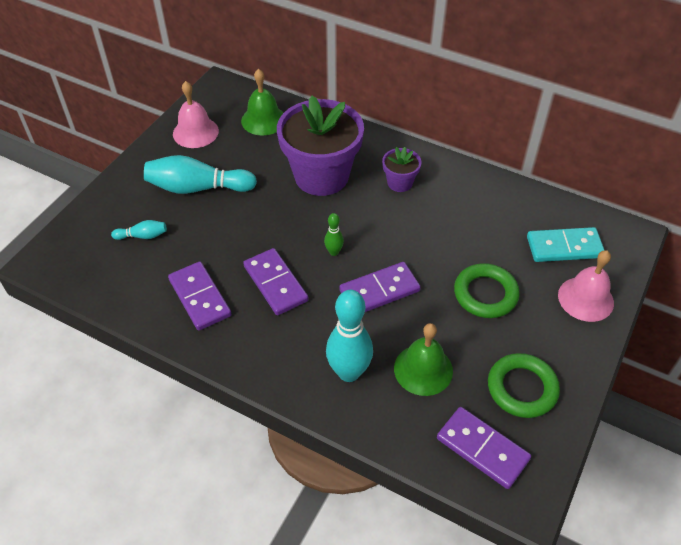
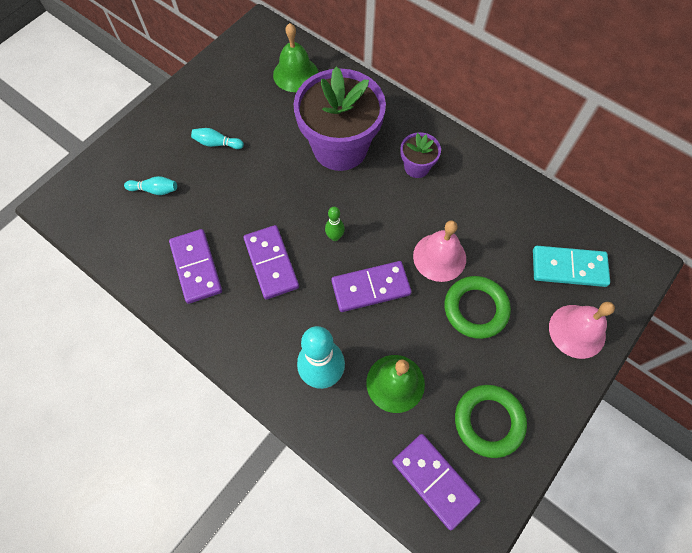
camera: 10 degrees right, 15 degrees up
(195, 132) = (226, 79): pink bell -> pink bell (439, 257)
(198, 188) = (217, 143): turquoise bowling pin -> turquoise bowling pin, size x0.48

